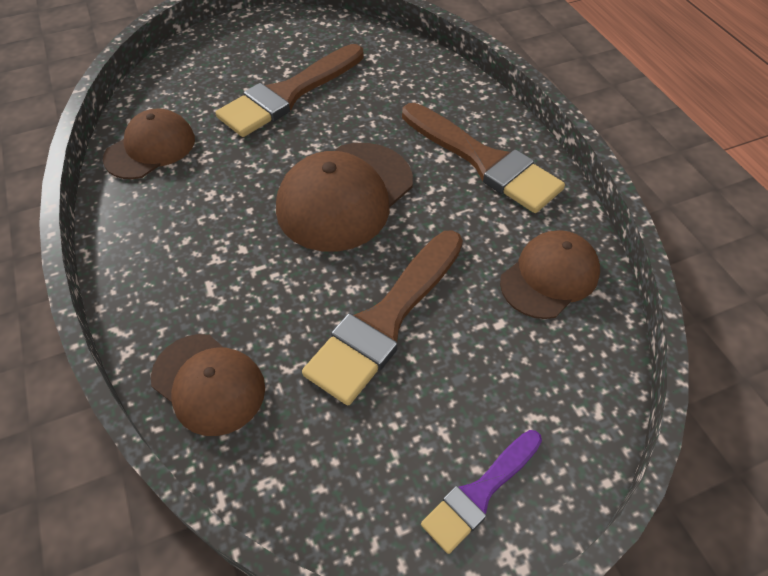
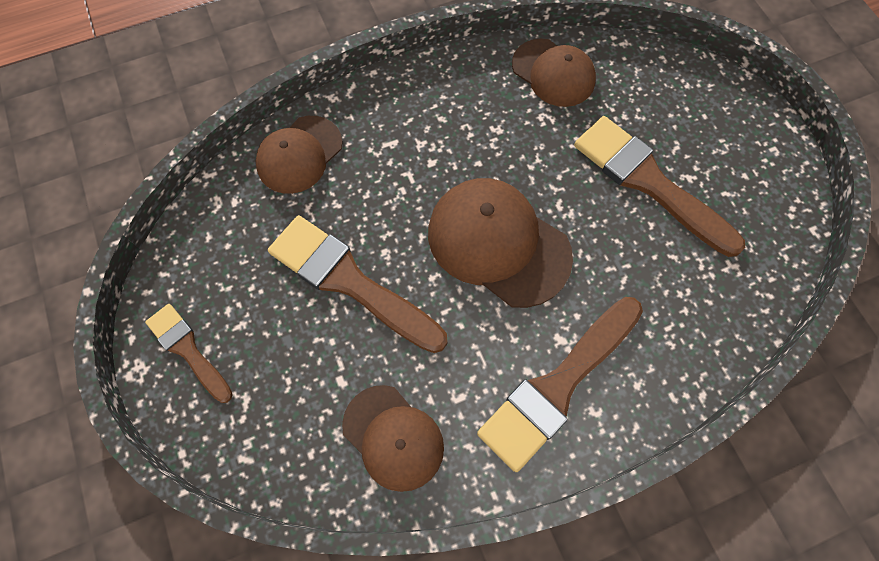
camera: 90 degrees right, 15 degrees up
(480, 493) = (188, 350): purple brush -> brown brush

